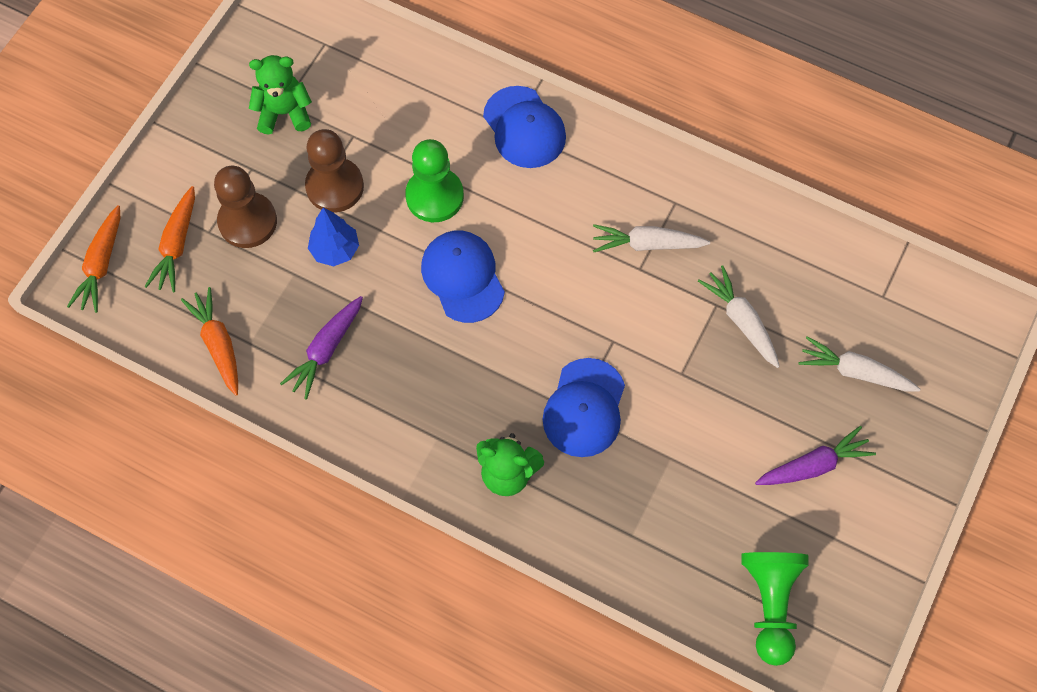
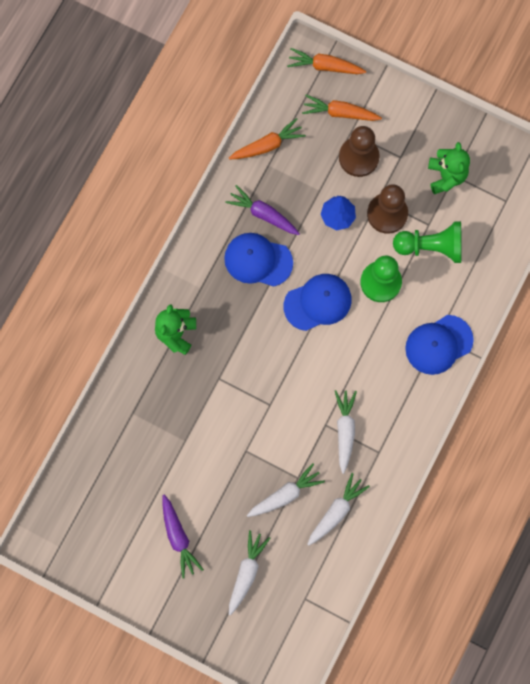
camera: 90 degrees right, 10 degrees up
(584, 408) = (221, 384): blue cap -> blue cap (258, 260)
(760, 256) = (336, 511): none -> white carrot
(770, 604) = (85, 501): green pawn -> green pawn (431, 247)

